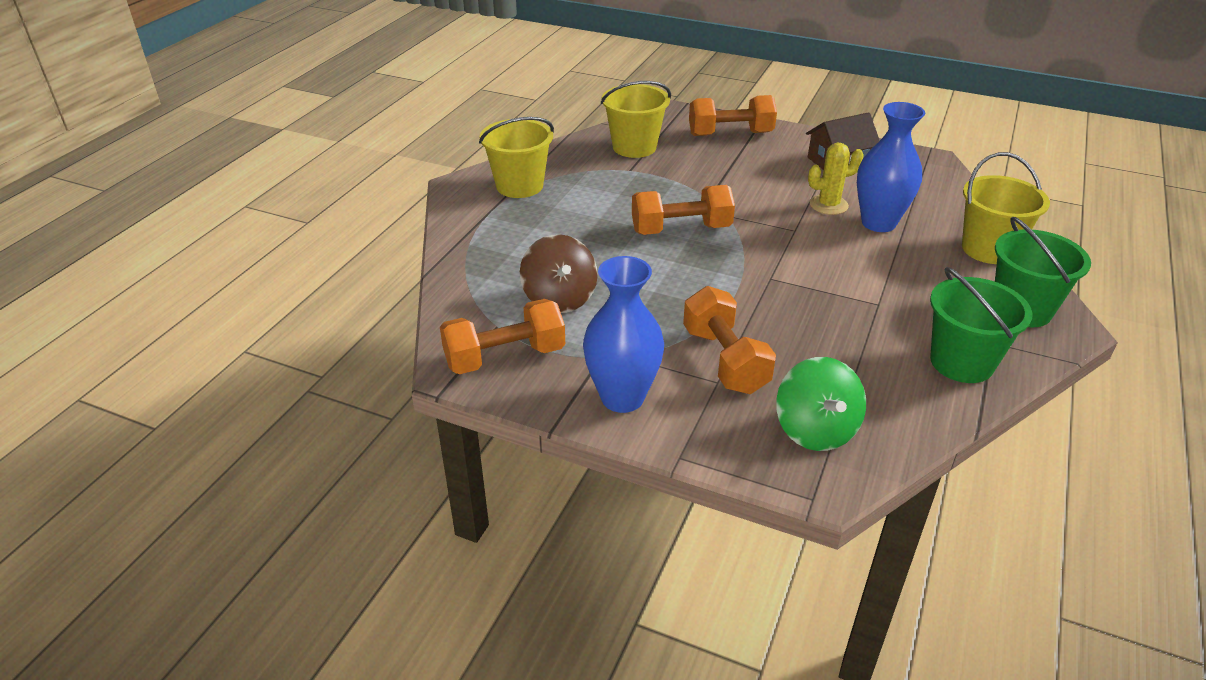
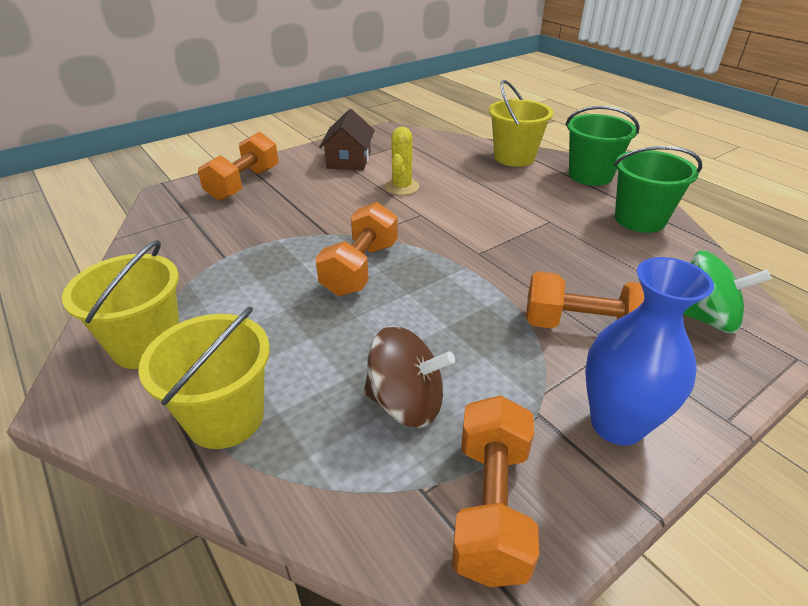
camera: 60 degrees left, 0 degrees up
(634, 147) = (189, 238): yellow bucket -> yellow bucket (225, 417)
(878, 223) = (446, 179): blue vase -> none

